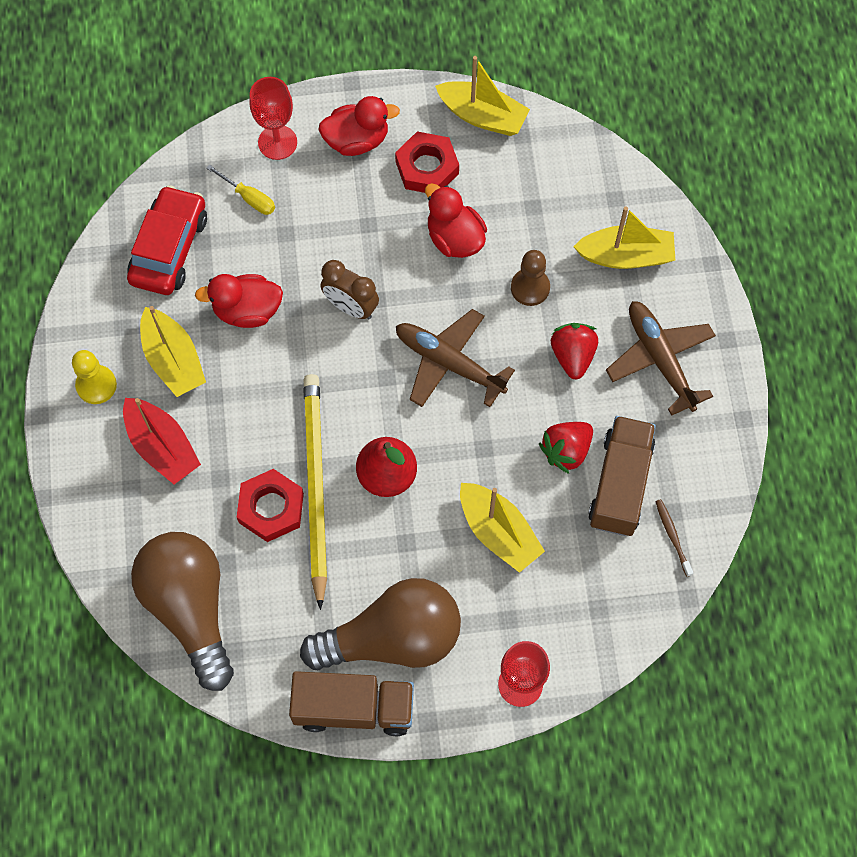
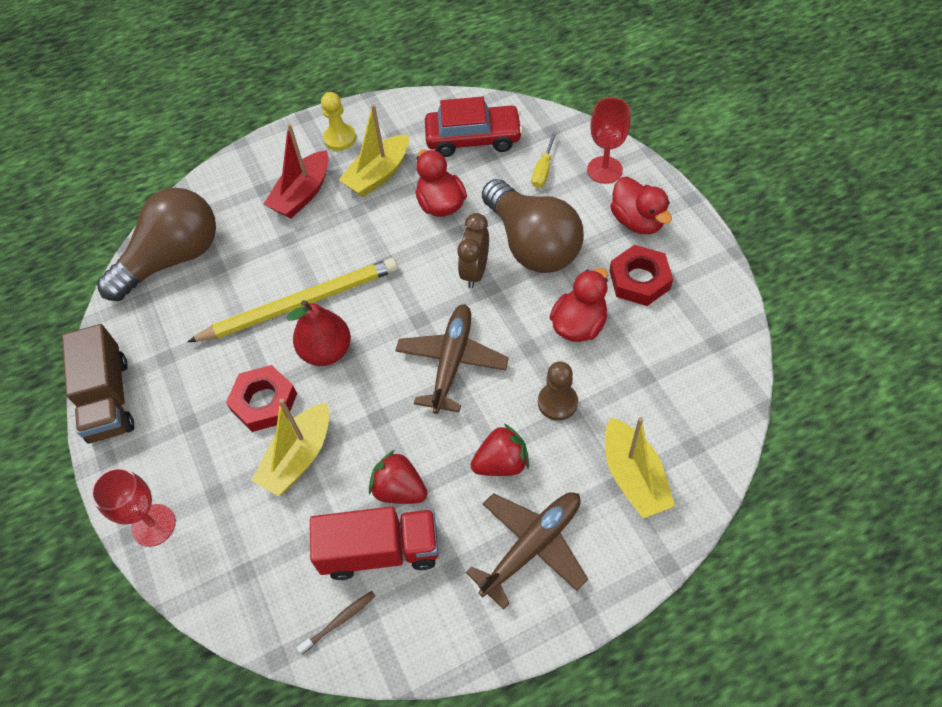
camera: 75 degrees right, 10 degrees down
(271, 508) = (272, 280): red nut -> red nut (264, 402)
(393, 638) = (177, 406): brown light bulb -> brown light bulb (532, 244)
(482, 116) = (718, 304): yellow boat -> none
(620, 484) = (380, 551): brown truck -> red truck

